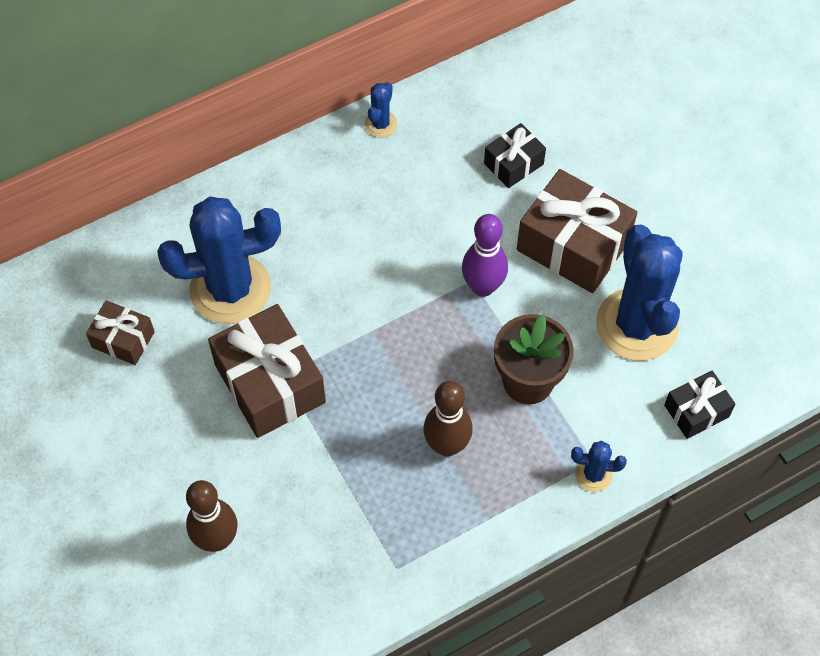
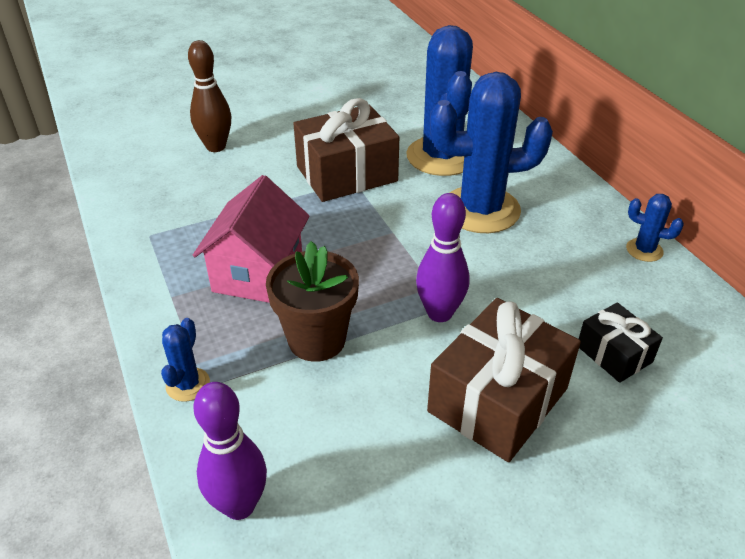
camera: 95 degrees right, 20 degrees down
(123, 339) = (397, 109): brown gift -> none
(447, 445) = (258, 273): brown bowling pin -> pink house
(636, 325) = (377, 454): blue cactus -> blue cactus (481, 210)
(696, 411) = (239, 505): black gift -> purple bowling pin

